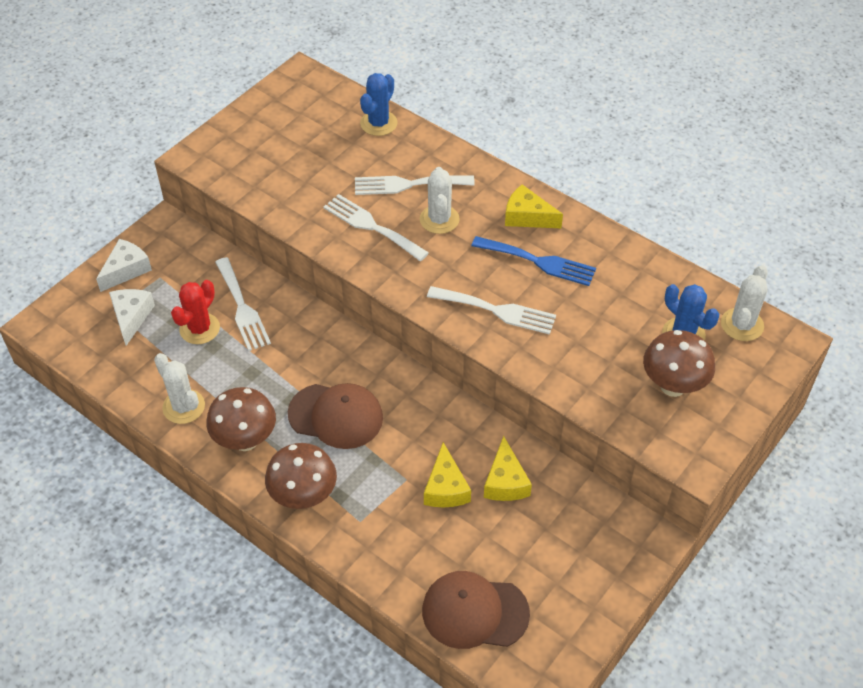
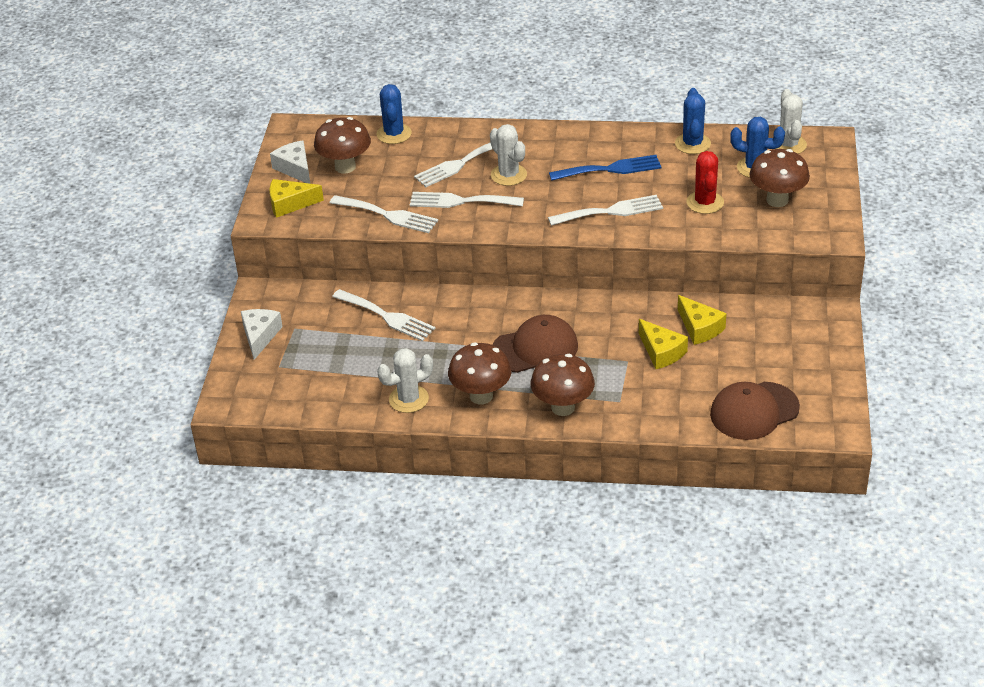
camera: 30 degrees left, 10 degrees down
(131, 317) = (300, 364): white cheese -> white cheese (295, 168)
(183, 407) = (408, 399): white cactus -> white cactus turned 45 degrees counterclockwise
(199, 329) = (366, 345): red cactus -> red cactus (705, 202)
(296, 208) = (388, 215): none -> white fork
(307, 138) = (345, 167): none -> brown mushroom
(527, 217) = (573, 145): yellow cheese -> yellow cheese (290, 204)
(644, 273) = (692, 144): none -> blue cactus

